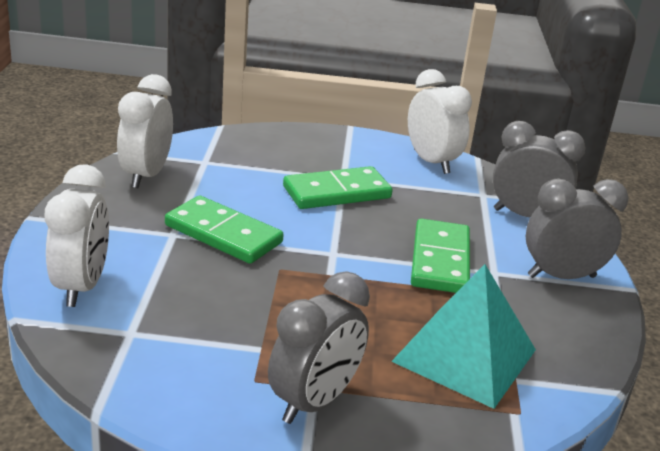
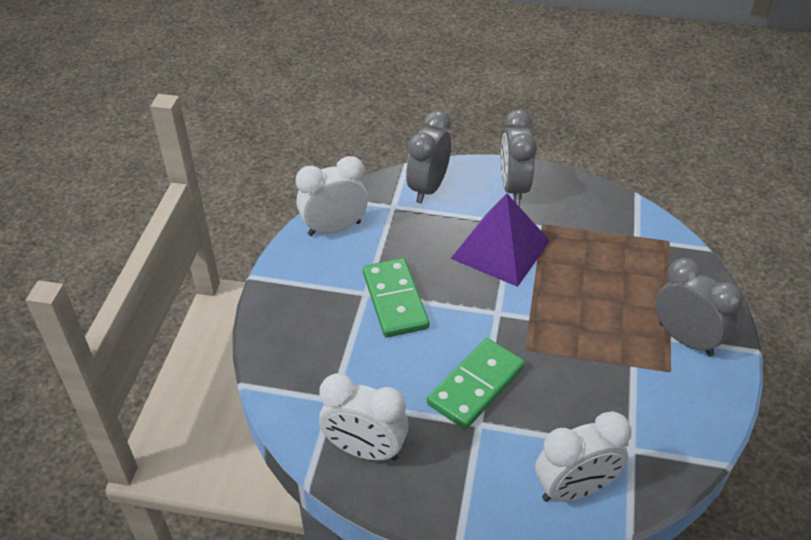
camera: 80 degrees left, 15 degrees up
(81, 286) = (574, 489): white clock -> white clock turned 150 degrees clockwise
(440, 260) = (500, 249): green domino -> purple pyramid
(465, 355) = (617, 255): turquoise pyramid -> none

